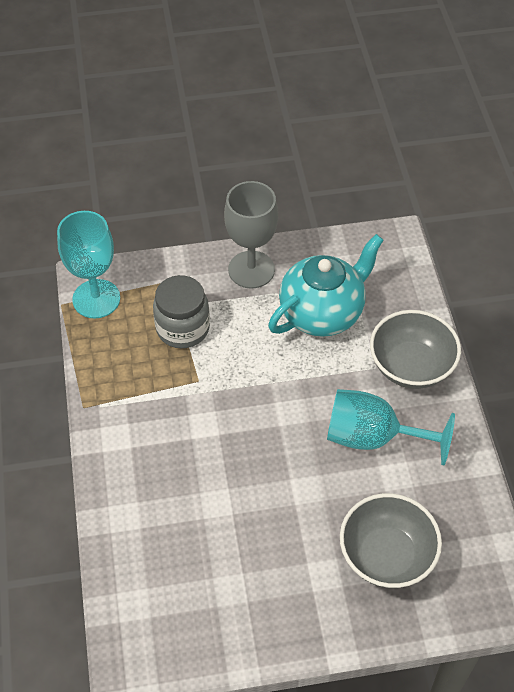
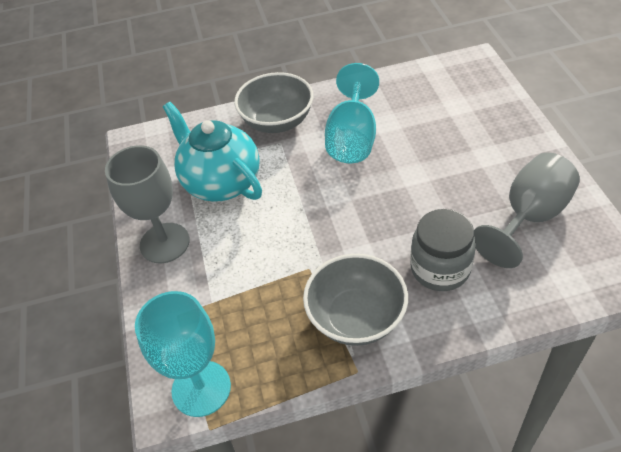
camera: 90 degrees left, 5 degrees down
(182, 328) = (243, 292): grey jar -> grey jar (440, 269)
(223, 590) = (529, 217): none -> grey goblet
(386, 555) = (459, 122): grey bowl -> grey bowl (356, 317)

